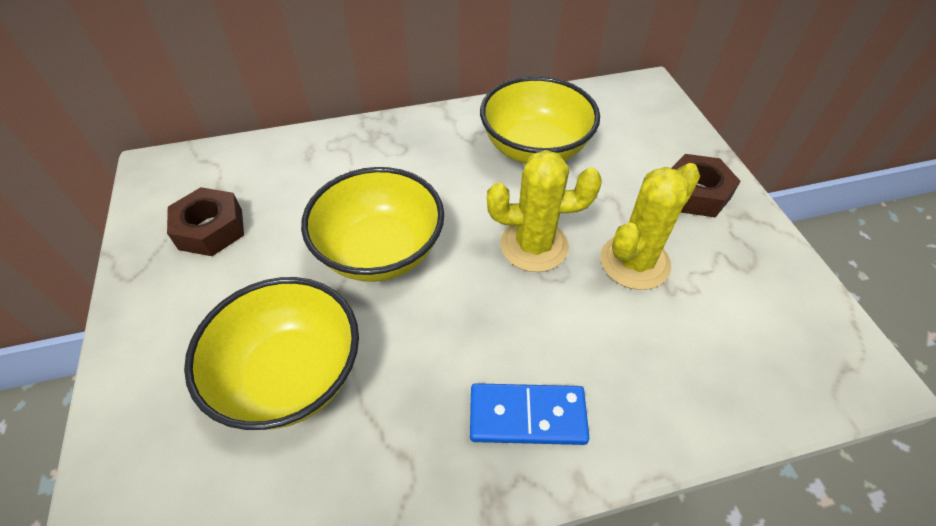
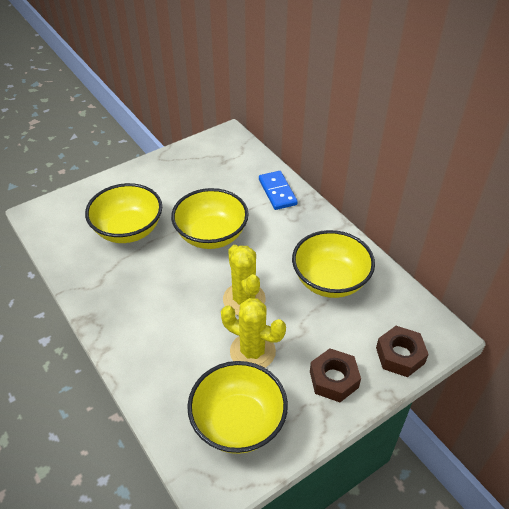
camera: 70 degrees right, 5 degrees down
(211, 229) = (198, 170): brown nut -> brown nut (400, 355)
(527, 416) = (132, 321): blue domino -> blue domino (277, 192)
(755, 312) = (238, 422): none -> yellow bowl

